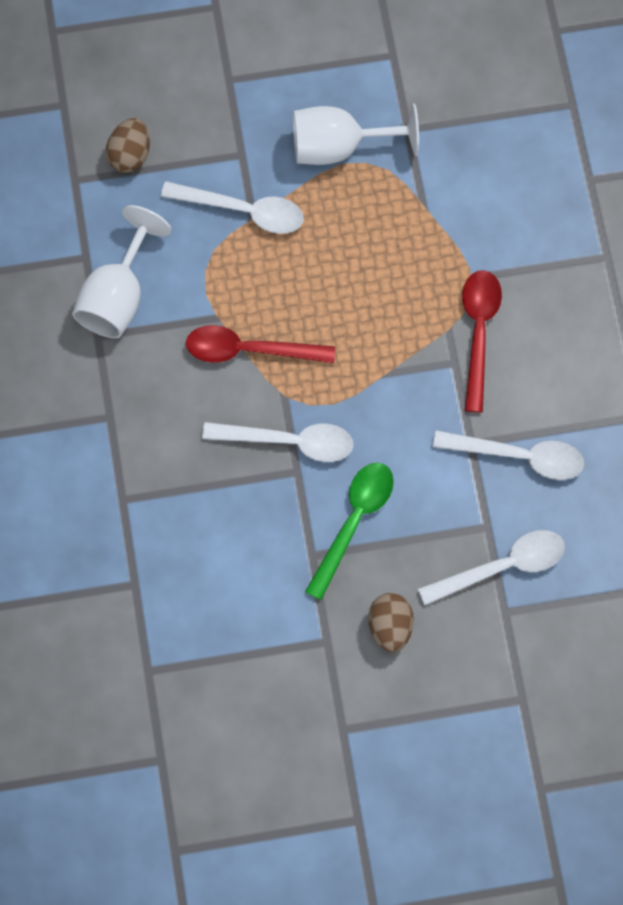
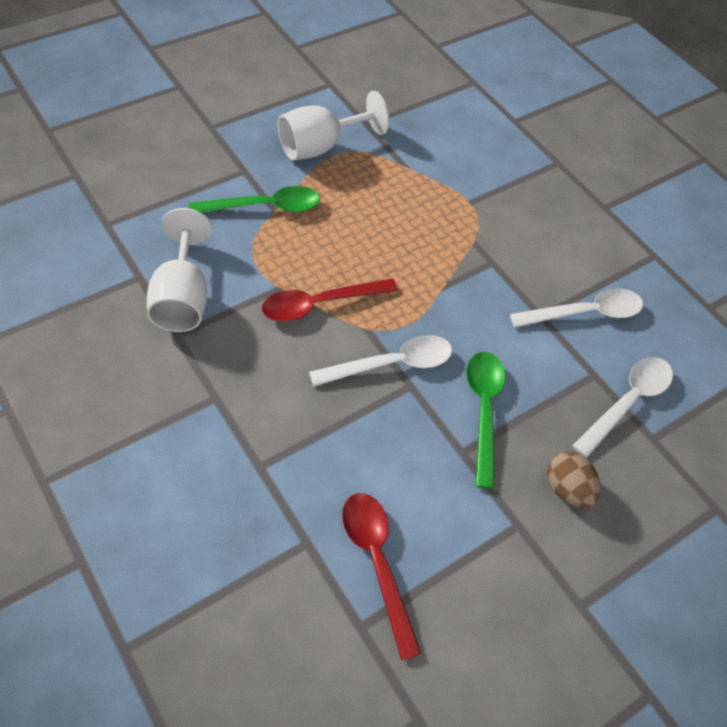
camera: 30 degrees left, 15 degrees down
(130, 155) = (150, 194): brown egg -> none
(243, 211) = (265, 207): white spoon -> green spoon
(478, 332) = (498, 236): red spoon -> red spoon (377, 562)

